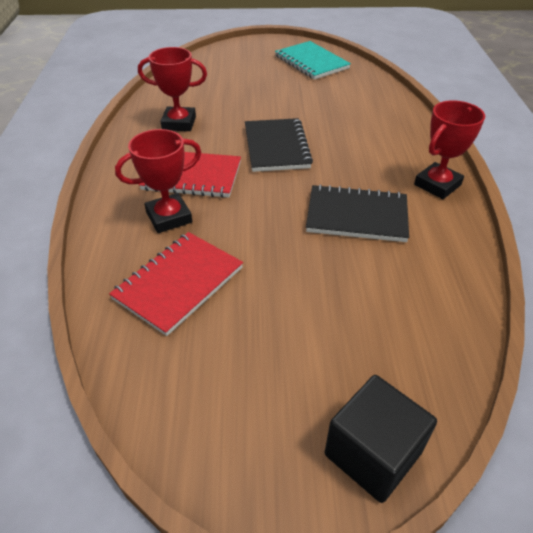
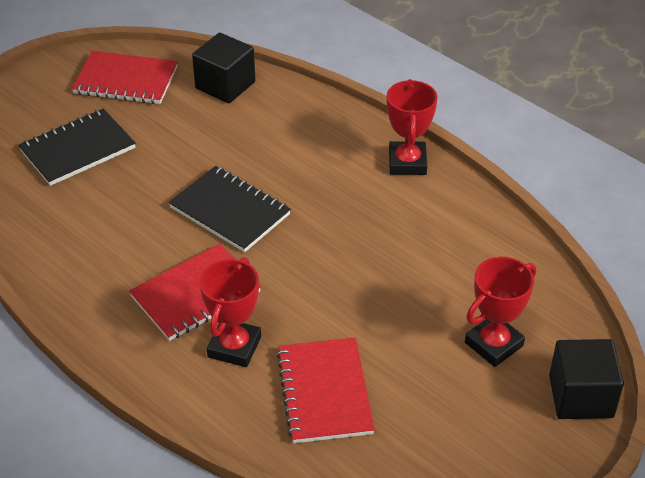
camera: 45 degrees left, 0 degrees up
(179, 123) = (94, 246): red trophy -> red trophy (493, 344)
(311, 62) = (126, 80): turquoise notebook -> red notebook
(357, 216) = (381, 235): black notebook -> black notebook (77, 149)
(366, 88) = (225, 85): none -> black cube

